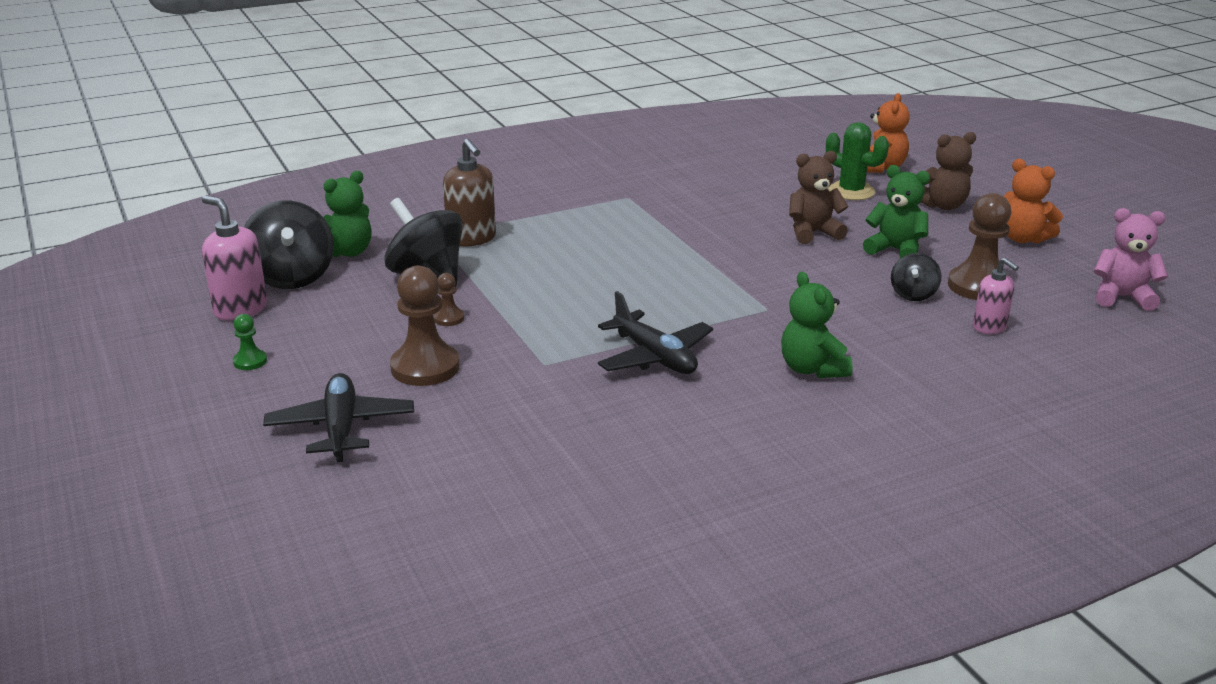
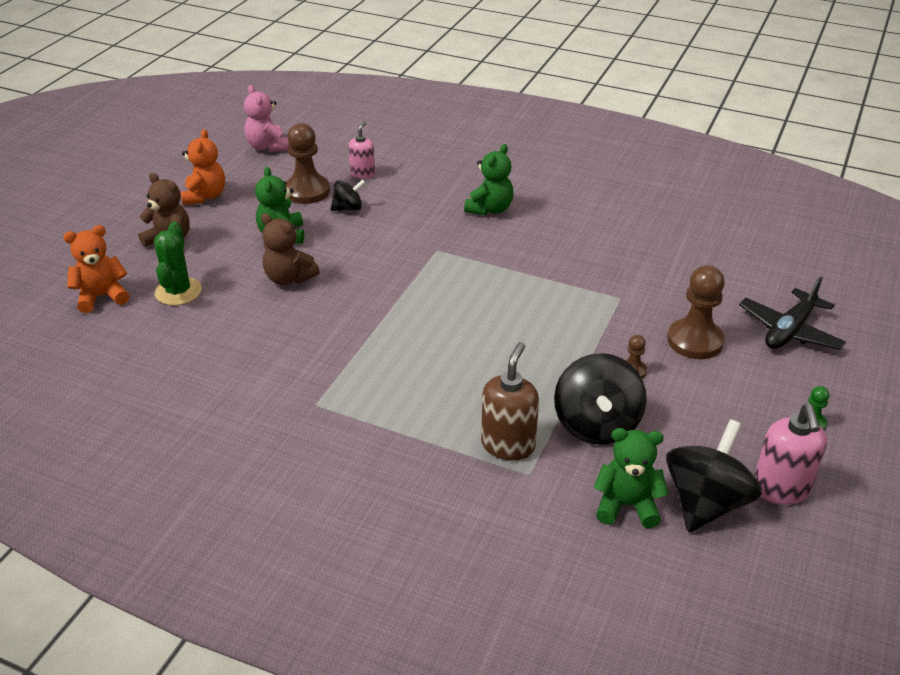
camera: 130 degrees left, 10 degrees up
(654, 357) = (553, 263): black plane -> none

